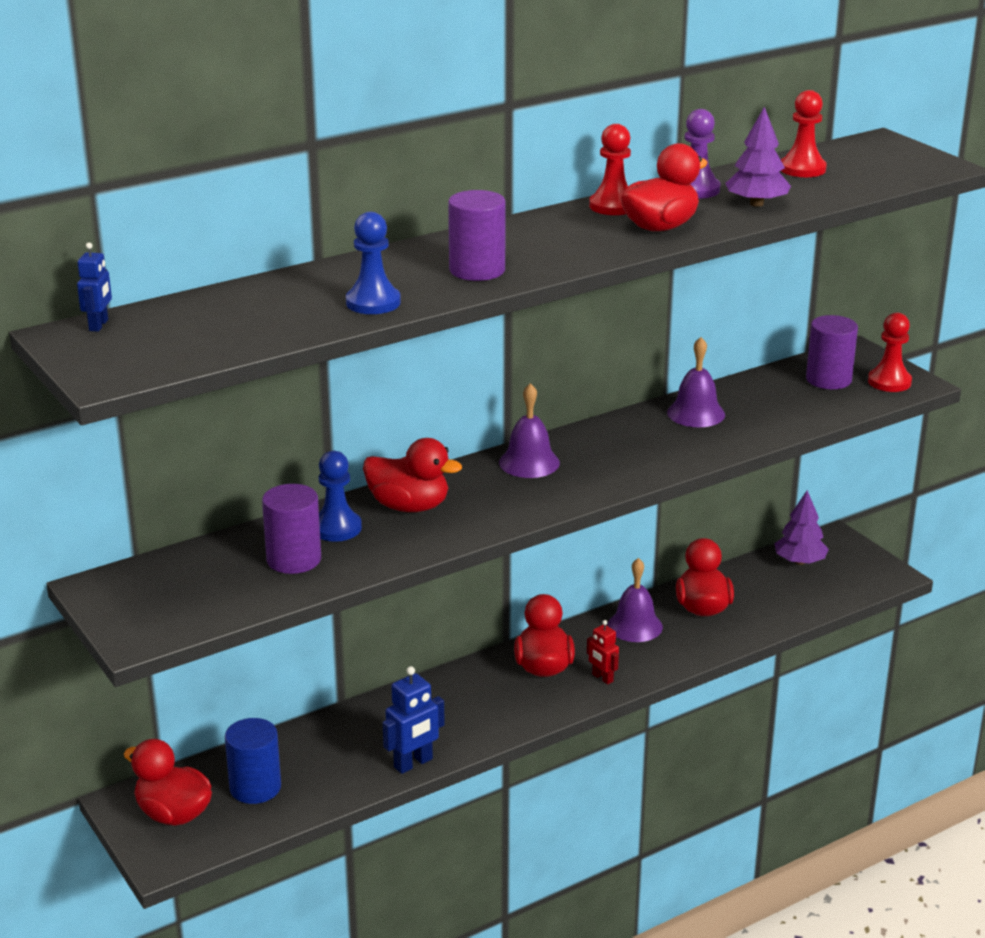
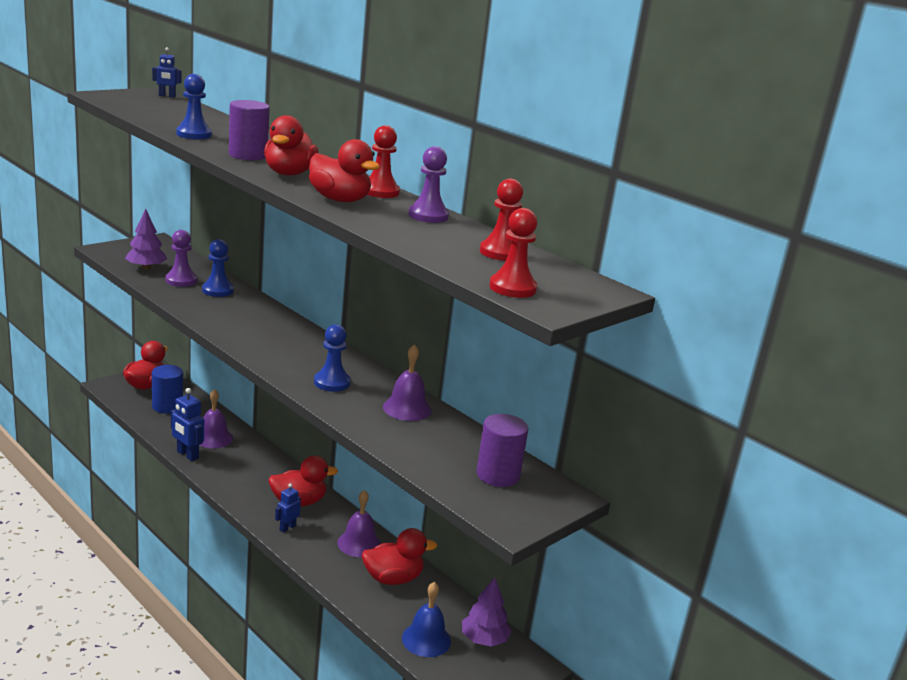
camera: 75 degrees right, 5 degrees down
(294, 559) = (181, 280): purple cylinder -> purple pawn
(409, 506) = (245, 309): red duck -> red duck (289, 174)
(529, 462) = (311, 345): purple bell -> purple bell (213, 438)
(602, 678) = (287, 527): red robot -> blue robot
(638, 453) = (332, 382): none -> blue pawn
(756, 204) = (403, 230): purple tree -> purple tree (146, 268)
(804, 596) = (426, 639): none -> blue bell
(889, 382) = (507, 508): red pawn -> red pawn (512, 288)

